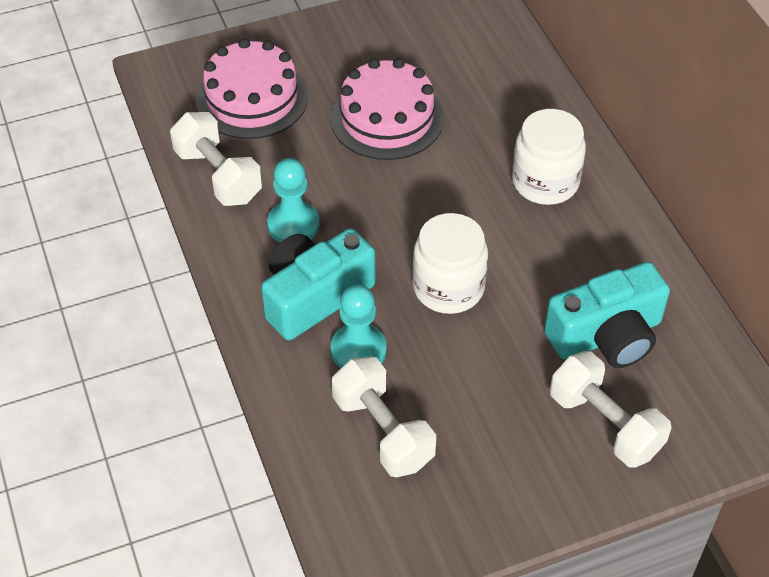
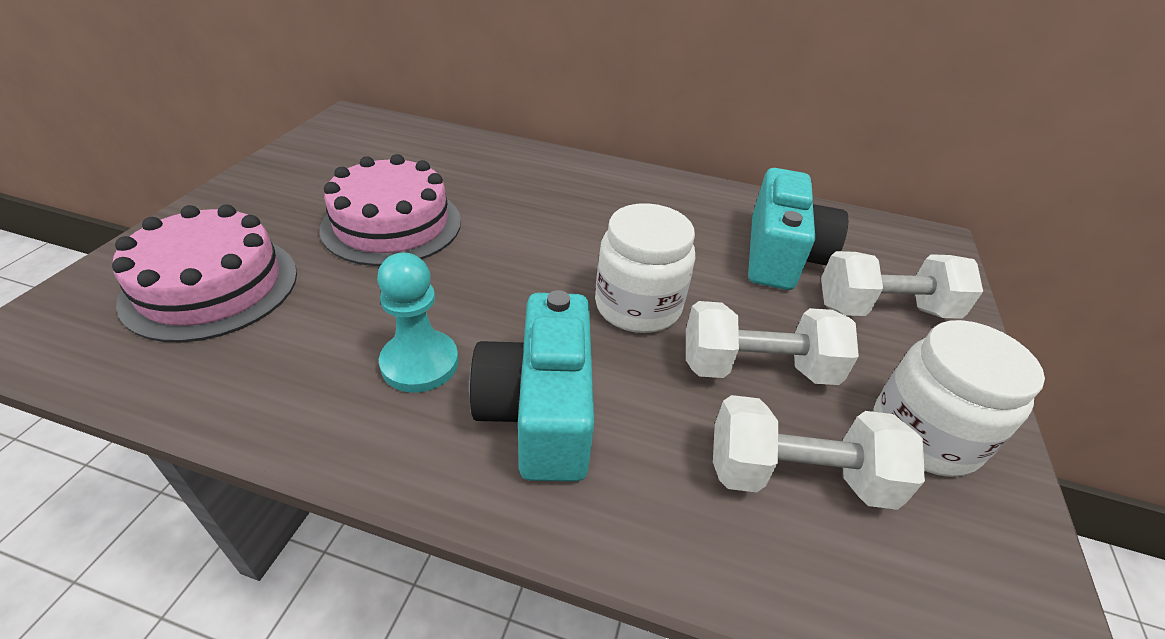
camera: 55 degrees left, 10 degrees down
(218, 175) = (256, 380): white dumbbell -> white dumbbell (757, 368)
(358, 350) = (656, 422): turquoise pawn -> none
(545, 182) = (583, 194): white jar -> white jar (924, 434)

